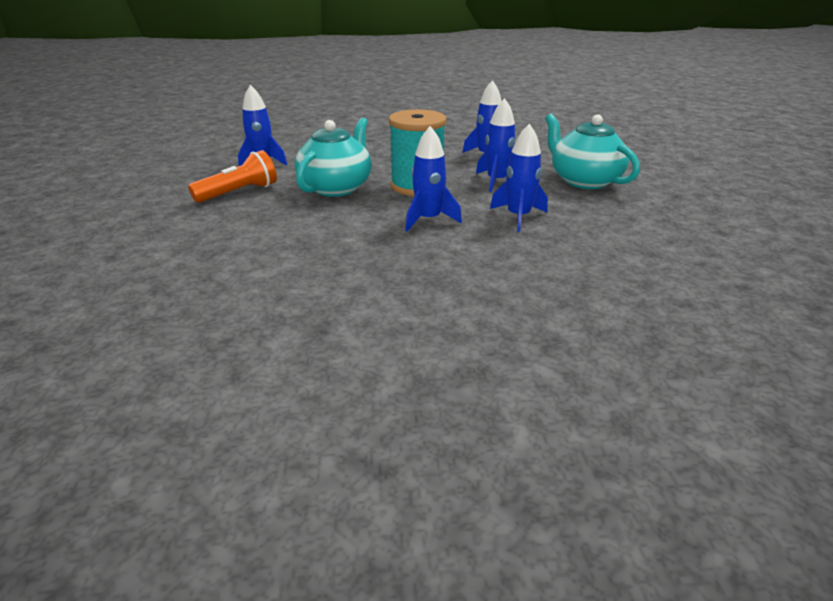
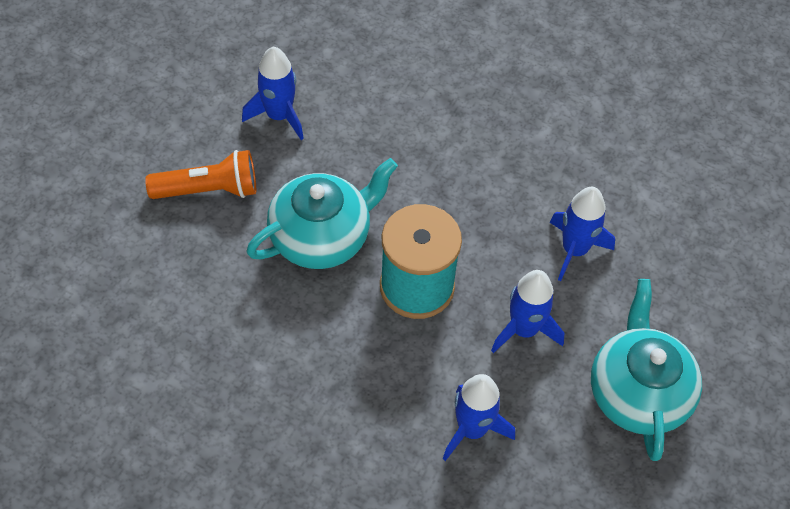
camera: 30 degrees right, 25 degrees up
(428, 220) = (368, 376): blue rocket -> none

